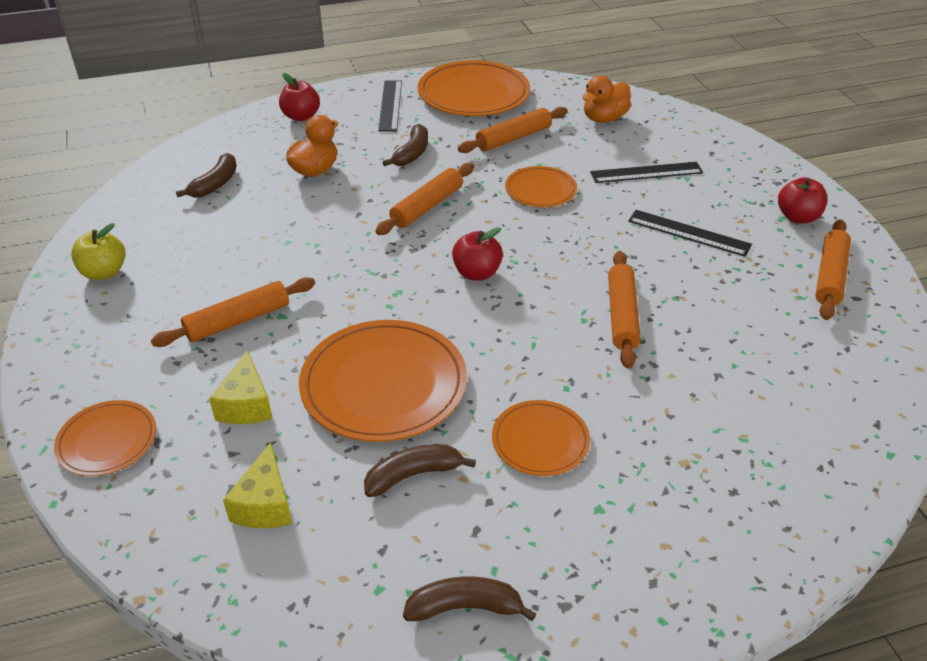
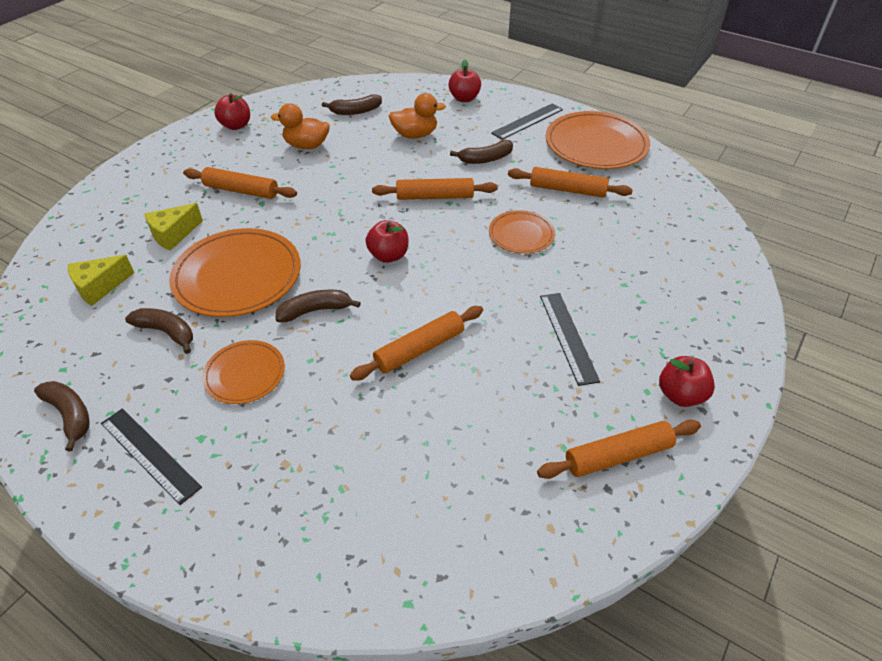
camera: 50 degrees right, 5 degrees up
(104, 272) = (236, 125): yellow apple -> red apple
(107, 441) = (107, 206): orange plate -> none
(501, 354) = (315, 310): none -> brown banana
(604, 118) = (661, 217): orange duck -> orange duck (306, 146)
(646, 172) = (619, 275): black ruler -> black ruler (150, 454)

